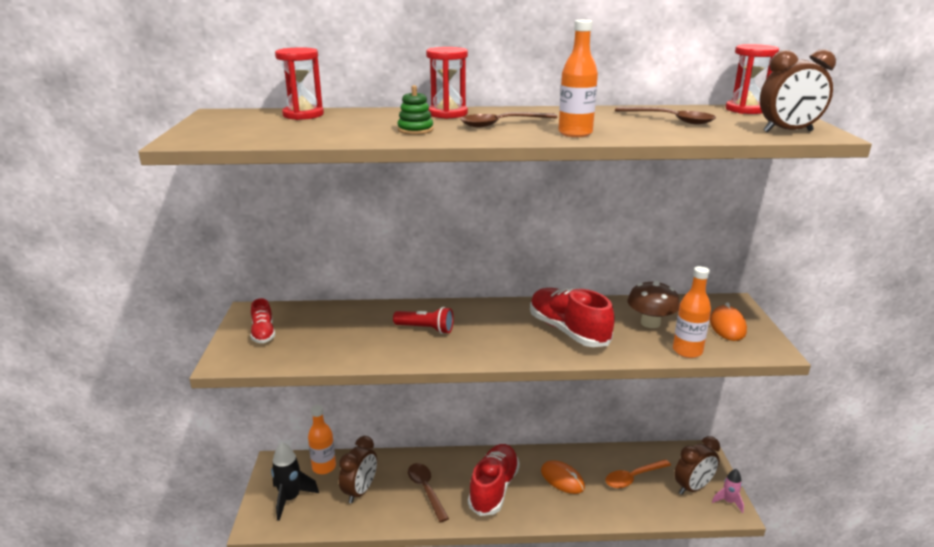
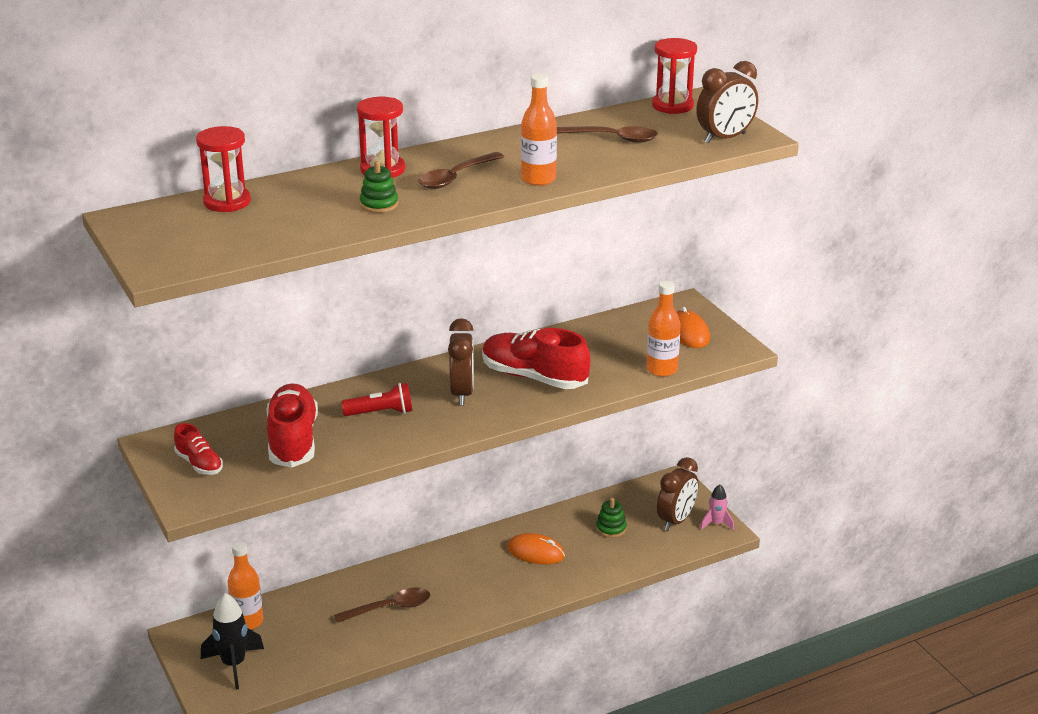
camera: 25 degrees left, 5 degrees up
(360, 491) = (312, 632): brown clock -> brown clock (462, 393)
(426, 490) = (389, 608): brown spoon -> brown spoon turned 120 degrees clockwise
(494, 488) = (465, 584): red shoe -> red shoe (293, 441)
(633, 477) = (611, 528): orange spoon -> green stacking toy
(650, 323) = (612, 348): brown mushroom -> none

